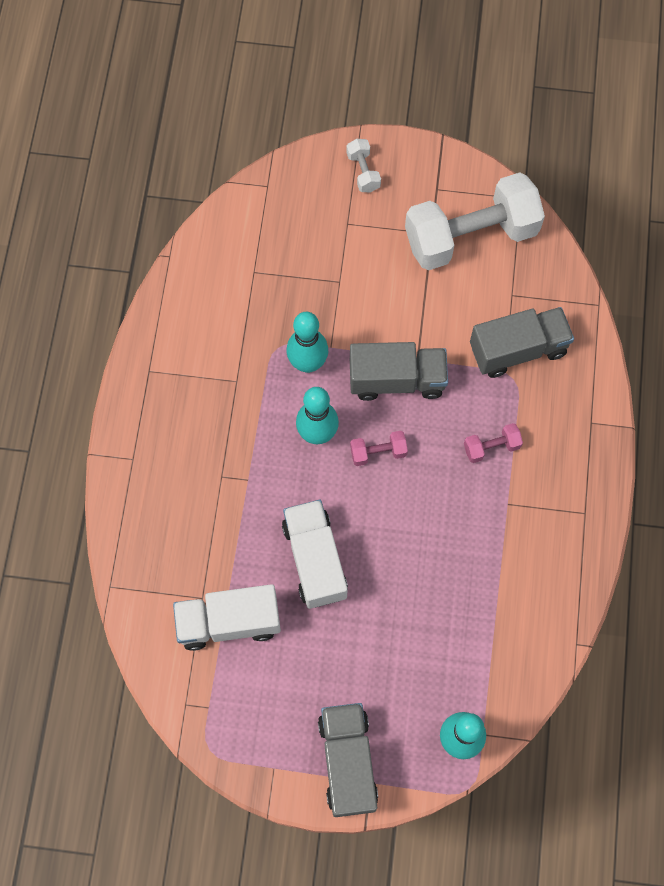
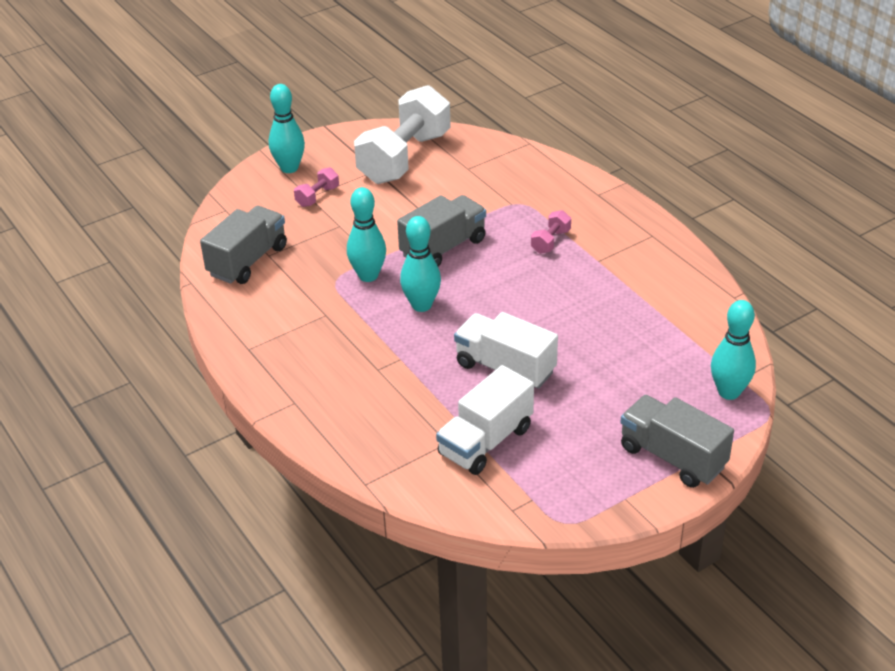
camera: 40 degrees left, 30 degrees down
(363, 172) = (289, 168): white dumbbell -> turquoise bowling pin
(378, 452) = (477, 289): pink dumbbell -> pink dumbbell (317, 196)
(518, 350) = (506, 189): grey truck -> grey truck (248, 261)

